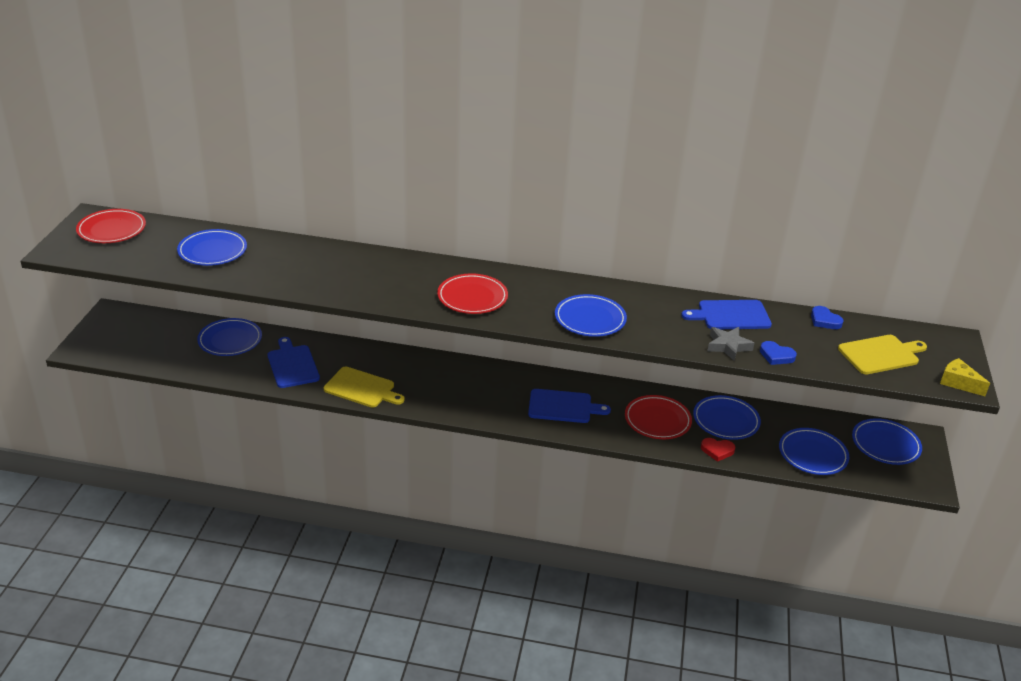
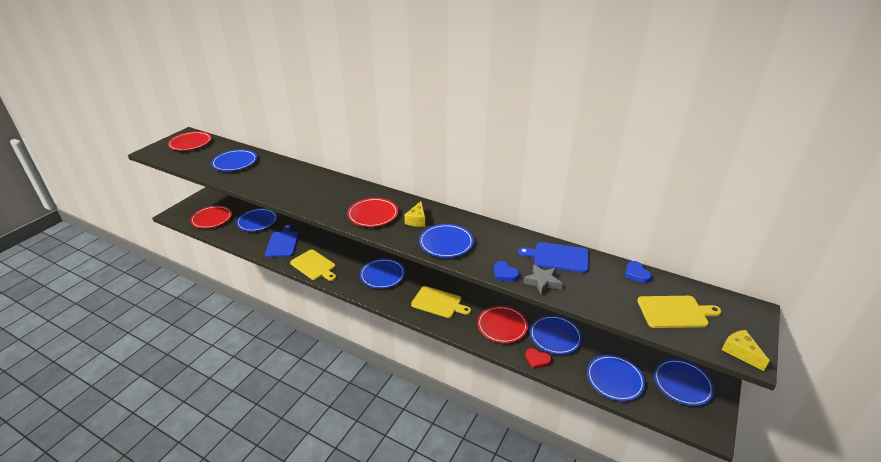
camera: 20 degrees right, 0 degrees up
(152, 347) = (212, 219): none -> red plate
(467, 385) = (382, 275): none -> blue plate
(534, 296) = (417, 220): none -> yellow cheese
(563, 407) = (438, 303): blue cutting board -> yellow cutting board
(776, 356) = (579, 297): blue heart -> blue heart (504, 274)

